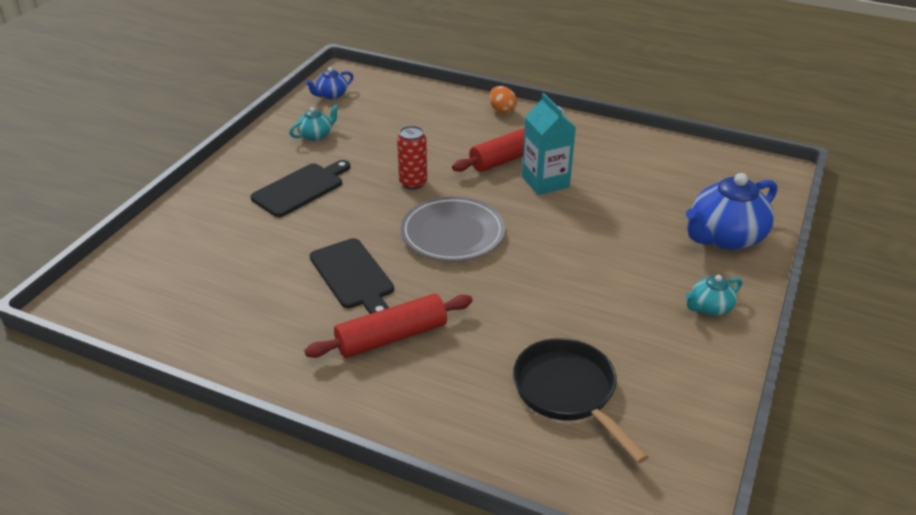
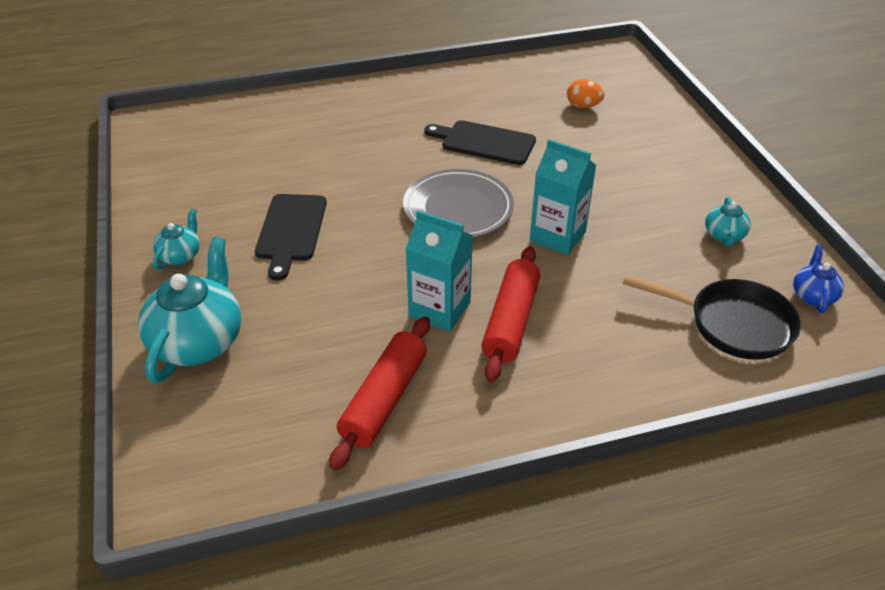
camera: 140 degrees right, 5 degrees up
(300, 188) = (635, 180): black cutting board -> black cutting board (291, 231)
(391, 337) = (405, 123): red rolling pin -> red rolling pin (384, 399)
(413, 183) = (557, 236): red can -> turquoise carton
(502, 110) = (611, 395): orange egg -> orange egg (583, 106)
(568, 392) = (255, 148): black pan -> black pan (733, 324)
(725, 237) = (198, 341): blue teapot -> turquoise teapot

